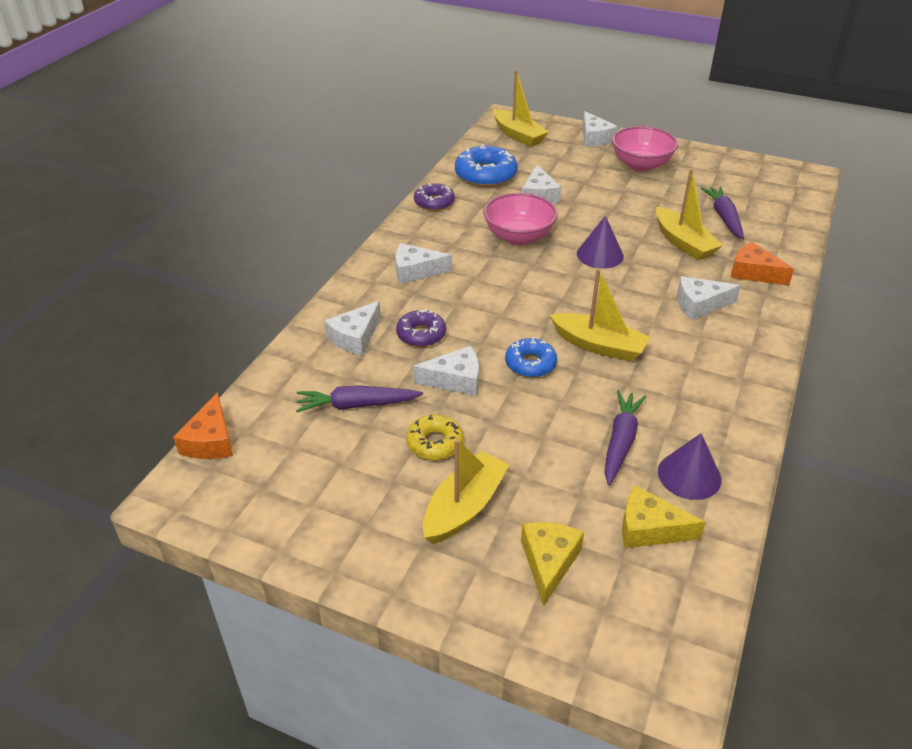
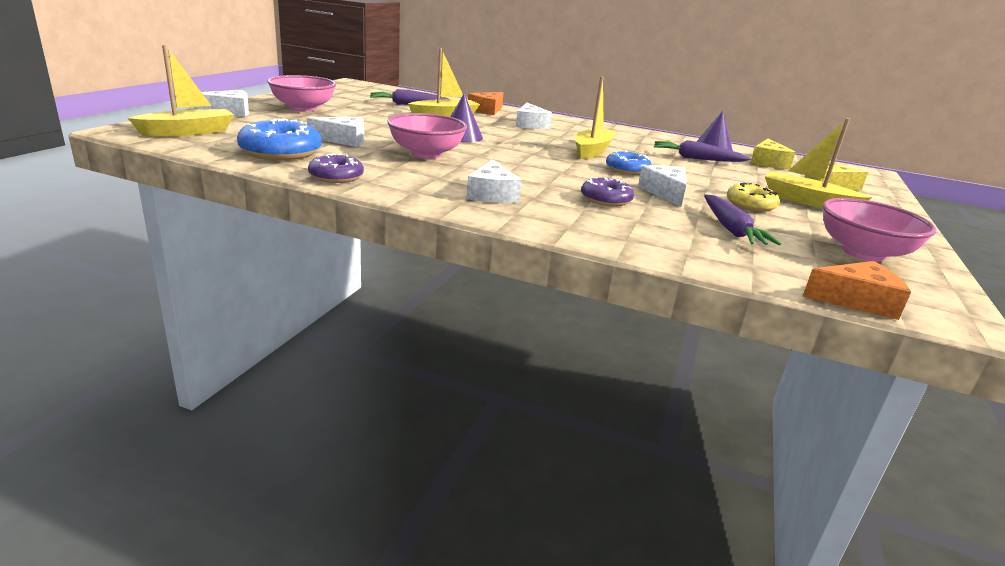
camera: 95 degrees left, 15 degrees down
(305, 492) = (863, 253): none -> pink bowl
(355, 337) = (625, 226): white cheese -> none

